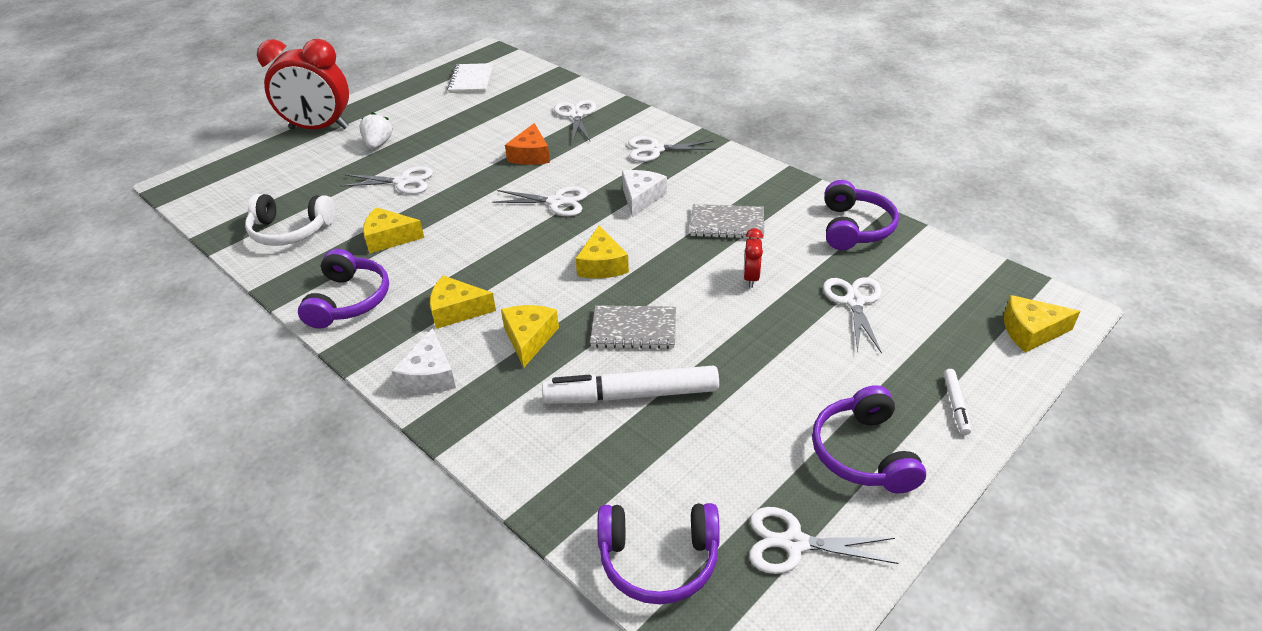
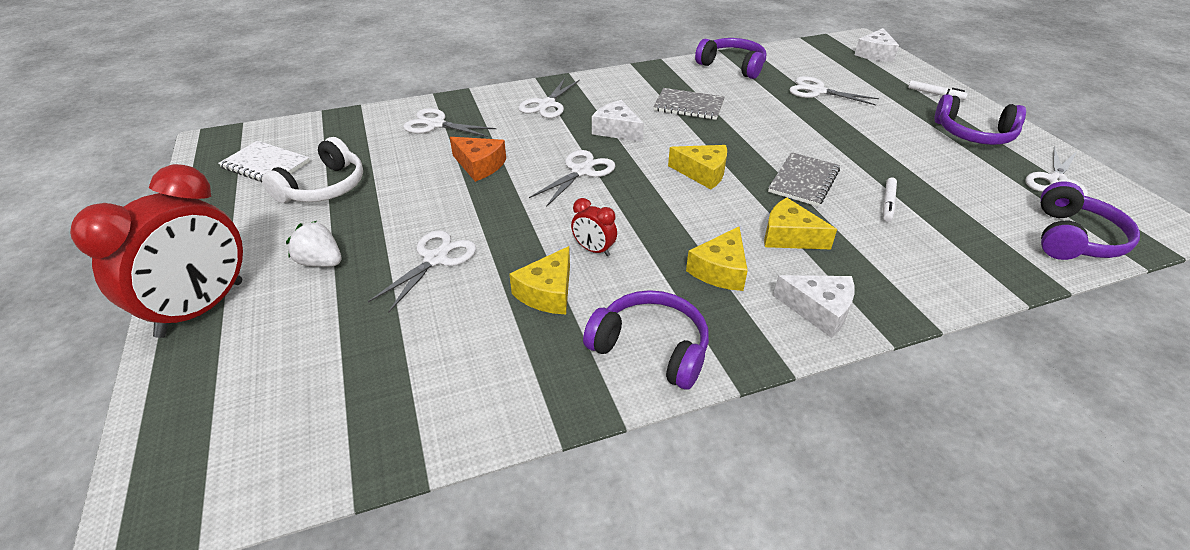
camera: 65 degrees left, 0 degrees up
(290, 230) = (449, 379): white headphones -> white headphones (323, 187)
(631, 395) = (888, 203): white marker -> white marker, size x0.45
(727, 224) = (688, 106): grey notebook -> grey notebook turned 75 degrees clockwise
(751, 278) = (766, 117): red clock -> red clock (594, 250)
(1030, 331) = (875, 54): yellow cheese -> white cheese

